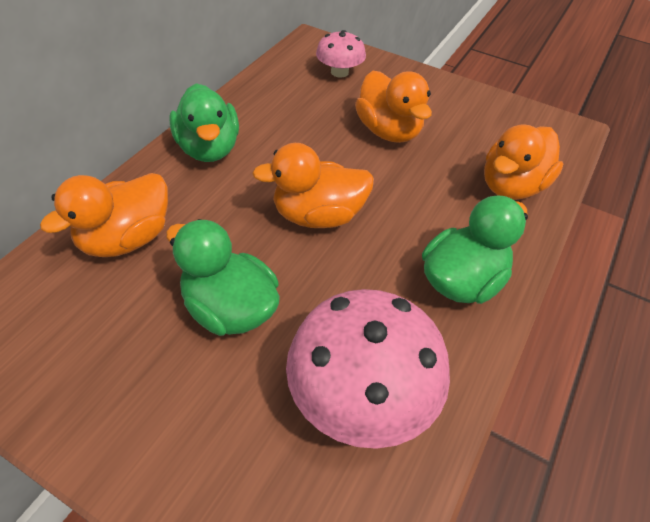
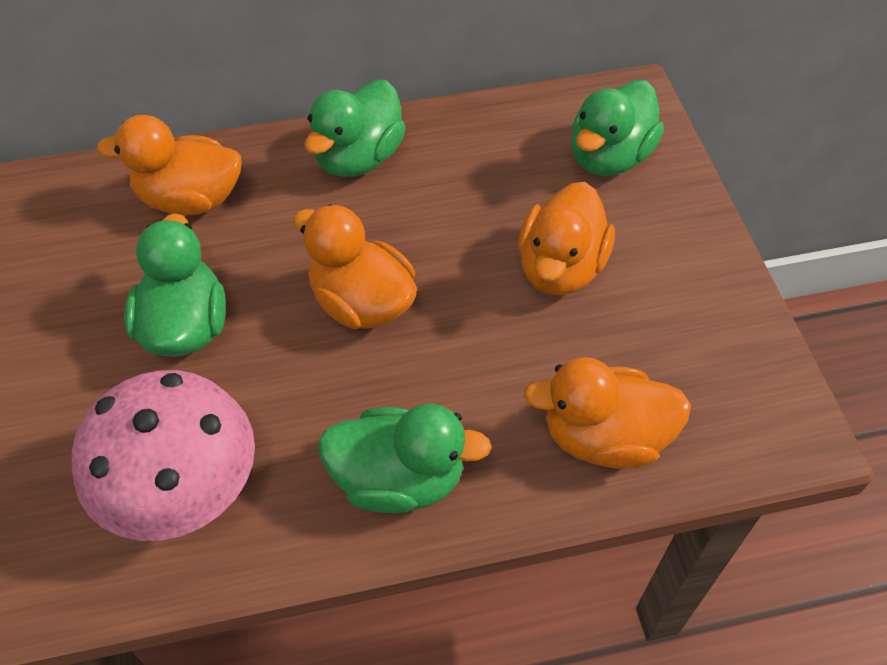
camera: 50 degrees right, 5 degrees up
(339, 72) = (609, 157): pink mushroom -> green duck

